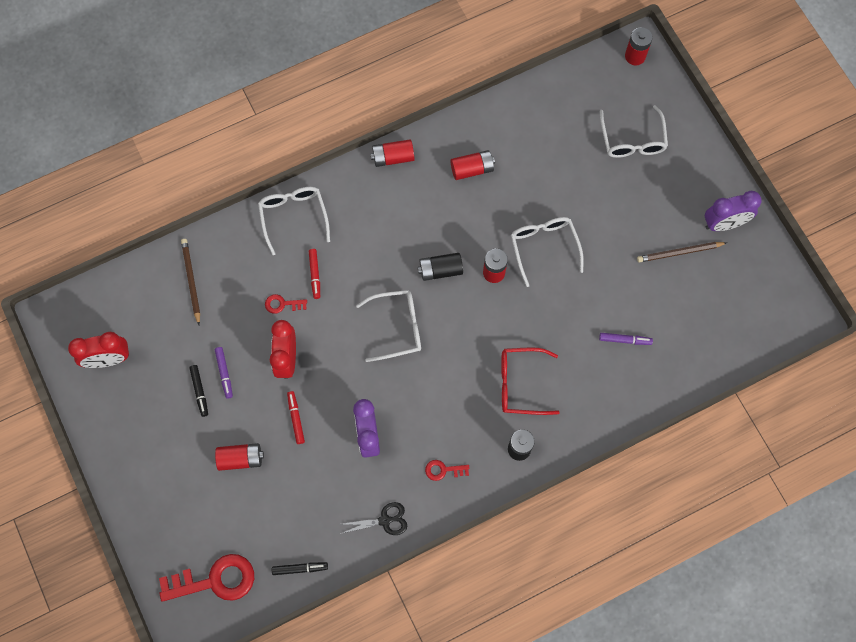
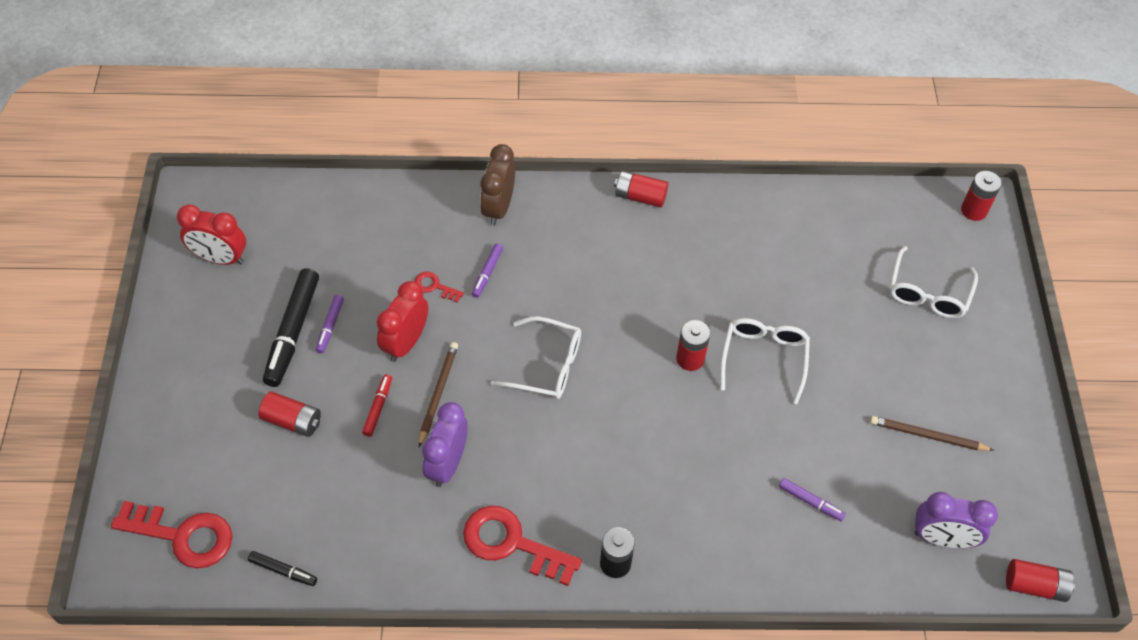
camera: 25 degrees right, 15 degrees down
(191, 281) = (353, 222): brown pencil -> brown pencil (438, 393)
(199, 391) = (293, 332): black marker -> black marker, size x2.00
(293, 217) = (498, 208): white glasses -> brown clock
(315, 275) = (487, 273): red marker -> purple marker
(385, 520) = (411, 566): black scissors -> none
(440, 270) = (629, 329): black battery -> none
(443, 470) = (512, 543): red key -> red key, size x2.09
(472, 169) = (723, 244): red battery -> red battery (1035, 586)
(520, 384) = (656, 492): red glasses -> none
(724, 224) = (1000, 429): purple clock -> purple clock (942, 538)

